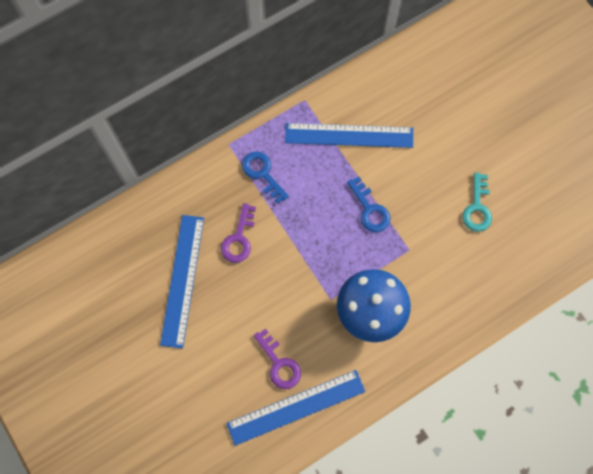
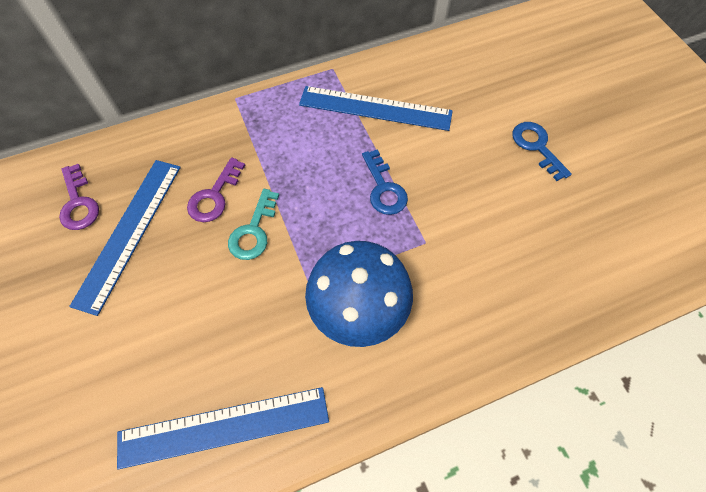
camera: 10 degrees right, 10 degrees down
(262, 173) = (264, 132): blue key -> blue key (536, 146)
(279, 364) = (218, 360): purple key -> purple key (78, 203)
(477, 208) = (520, 207): turquoise key -> turquoise key (253, 231)

